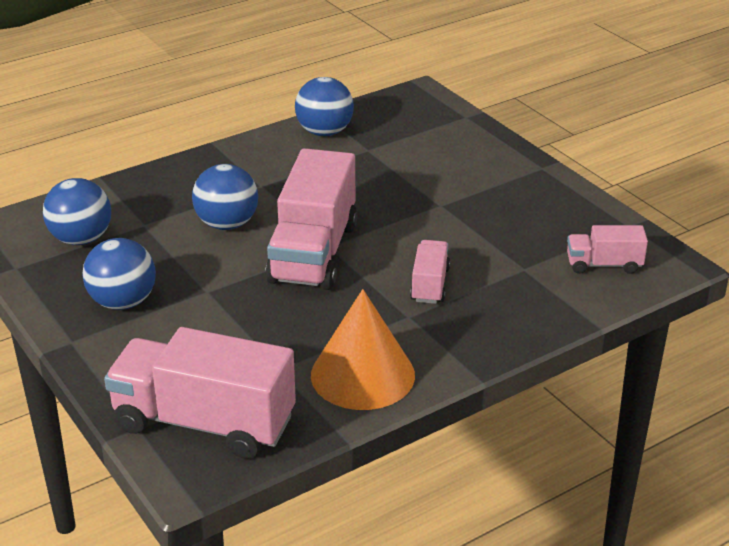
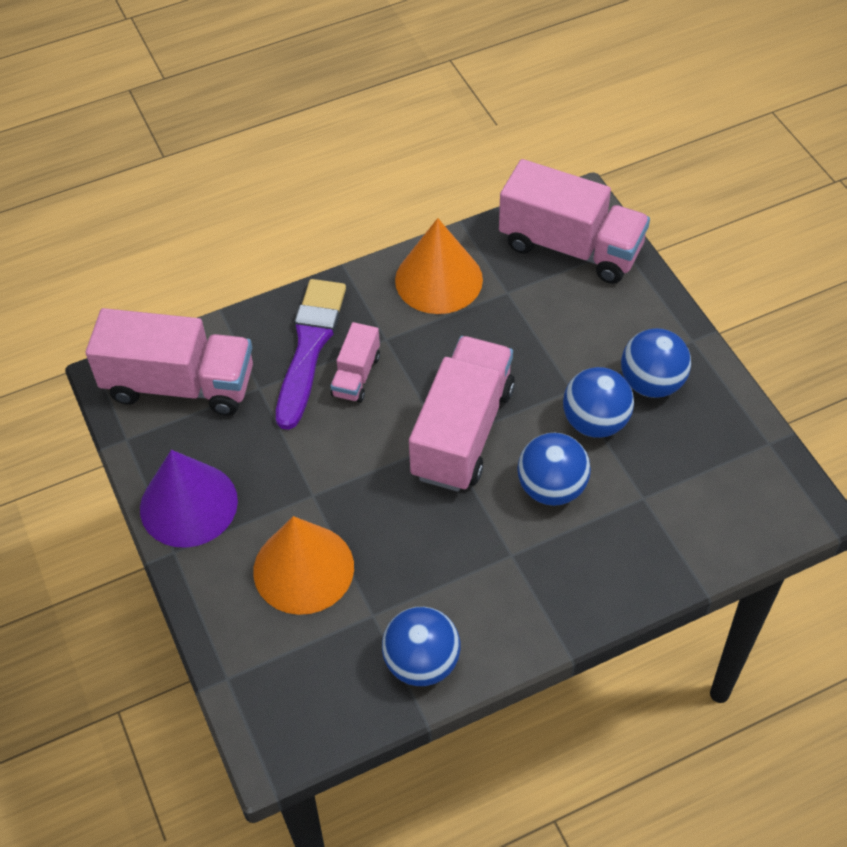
camera: 170 degrees left, 20 degrees up
(81, 239) = (708, 480): blue ball -> blue ball (595, 422)
(431, 166) = (303, 568): none -> orange cone
(487, 303) = (309, 347): none -> purple brush
(545, 192) = (188, 504): none -> purple cone
(604, 265) = (179, 384): pink truck -> pink truck, size x2.01

